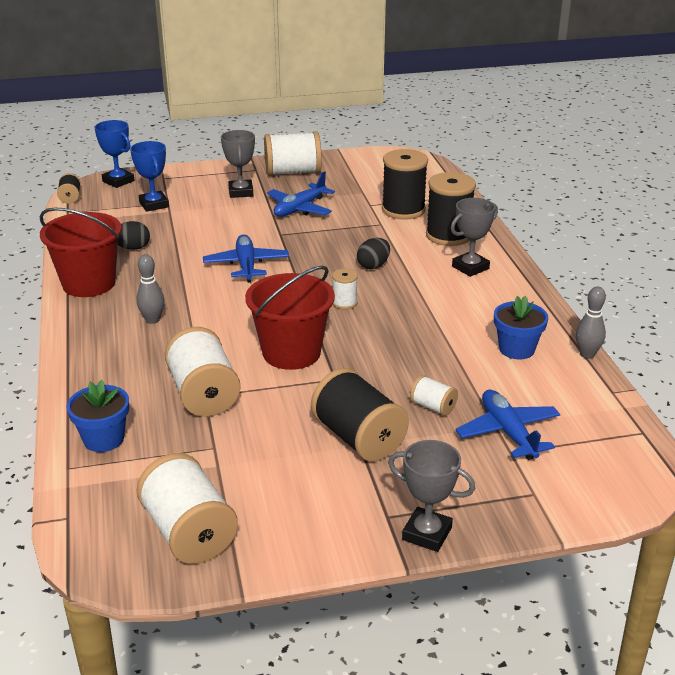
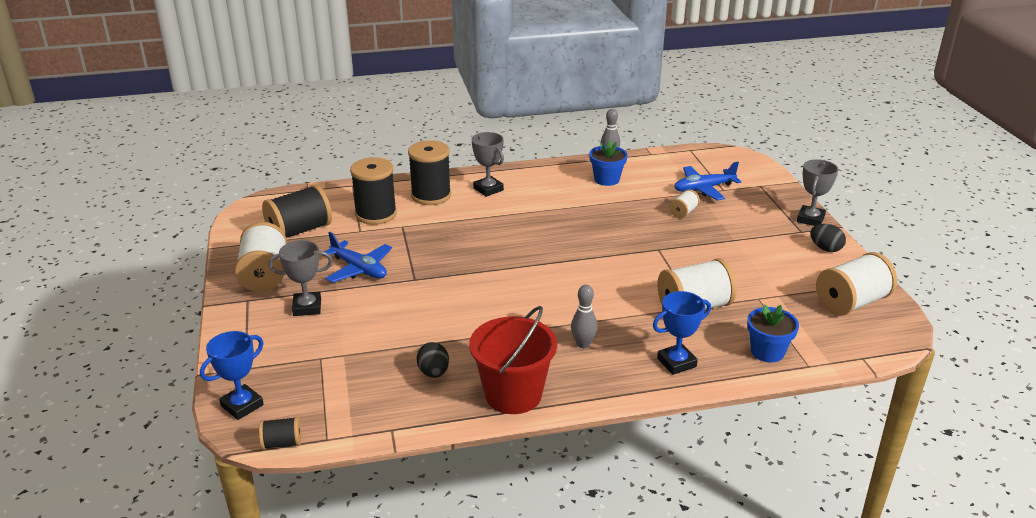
camera: 90 degrees left, 0 degrees up
(154, 204) = (323, 368): blue trophy -> blue trophy (676, 362)
(246, 265) = (478, 296): blue plane -> none
(291, 353) = (626, 268): red bucket -> none
(344, 303) = (546, 245): white spool -> none
(358, 438) = (727, 240): black spool -> black spool (299, 231)
(373, 266) = (482, 231): black egg -> black egg (825, 249)

